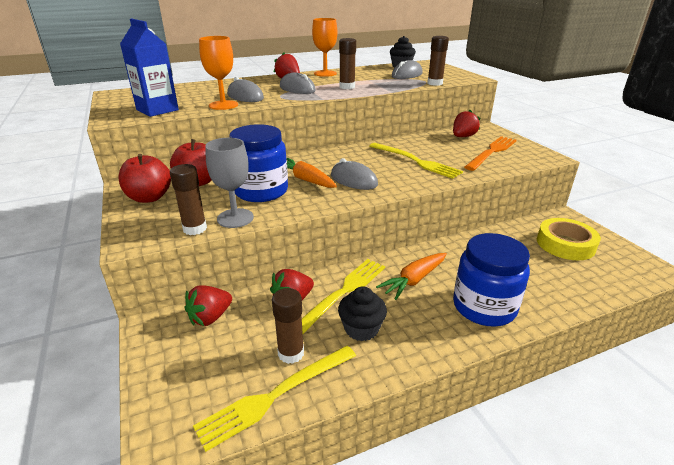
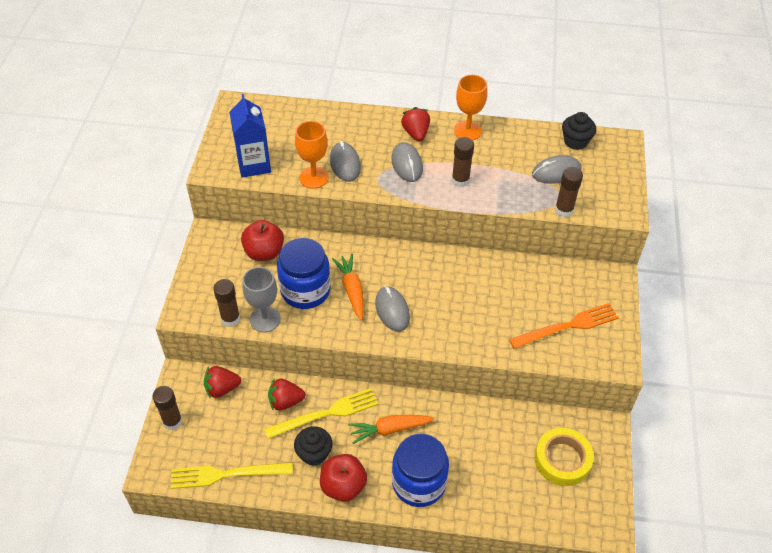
camera: 30 degrees right, 20 degrees up
(149, 198) = (217, 259): red apple -> red apple (343, 486)
(291, 353) = (255, 448): brown glue stick -> brown glue stick (172, 421)
(415, 161) = (474, 306): yellow fork -> none
(463, 137) = (568, 284): red strawberry -> none

